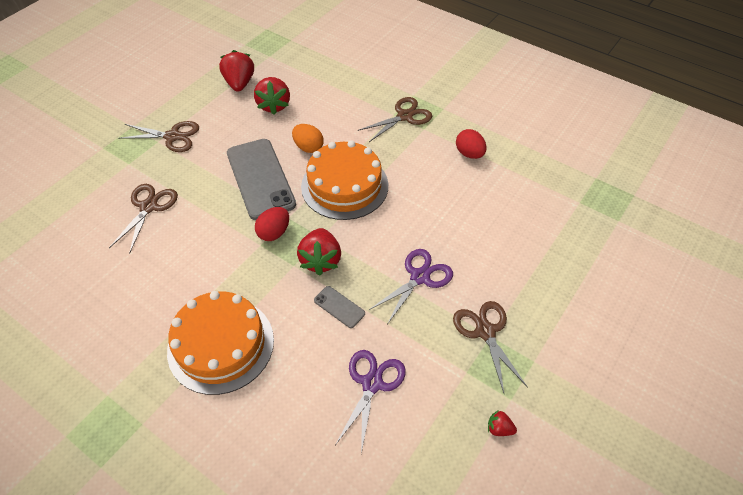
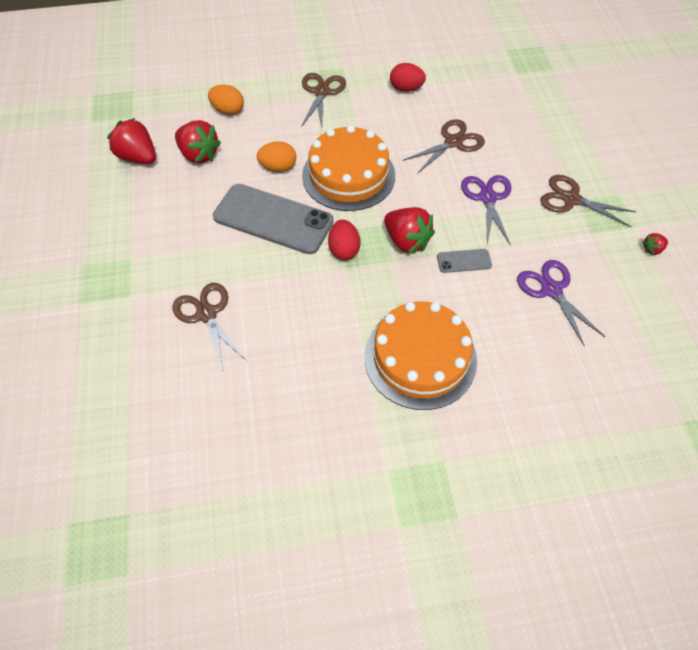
camera: 45 degrees left, 5 degrees up
(172, 136) = (140, 244): brown scissors -> brown scissors (453, 142)
(328, 89) = (228, 110): none -> orange egg

